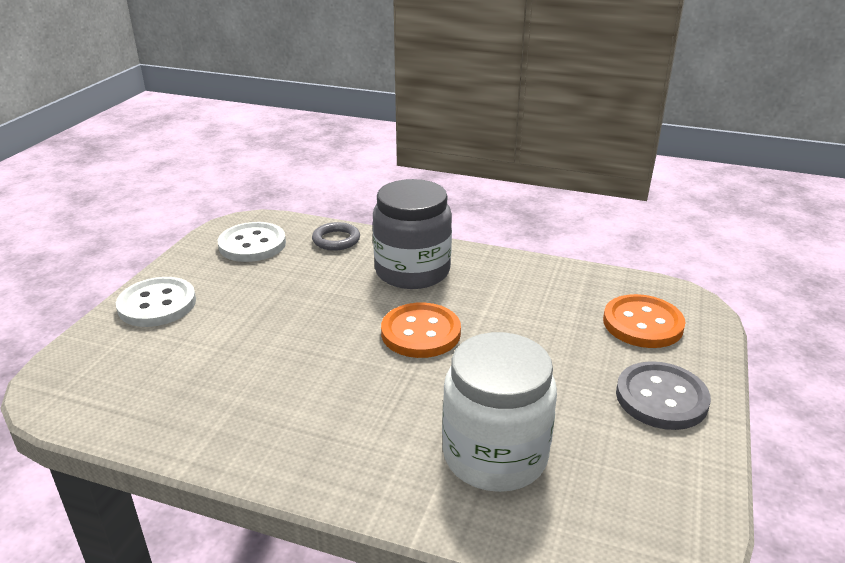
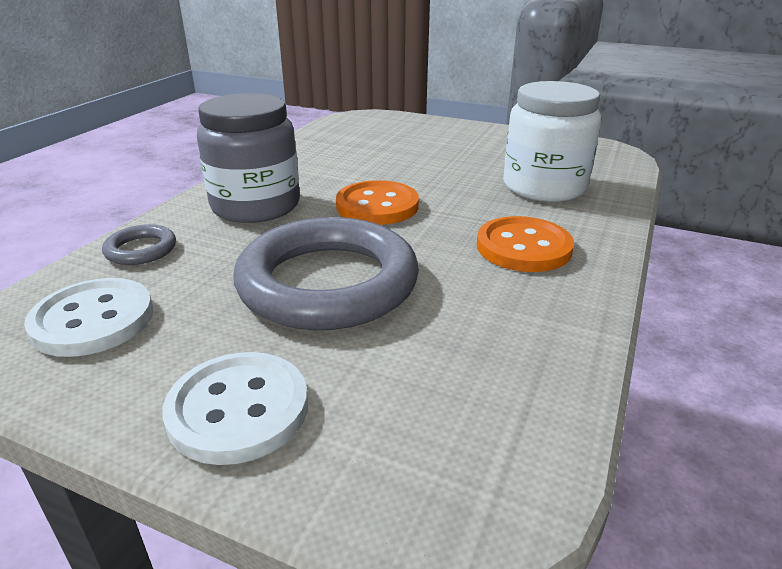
camera: 85 degrees left, 0 degrees up
(283, 319) = (328, 283): none -> grey ring
(642, 324) = (384, 131): orange button -> orange button (523, 247)
(661, 398) = (472, 136): grey button -> none

